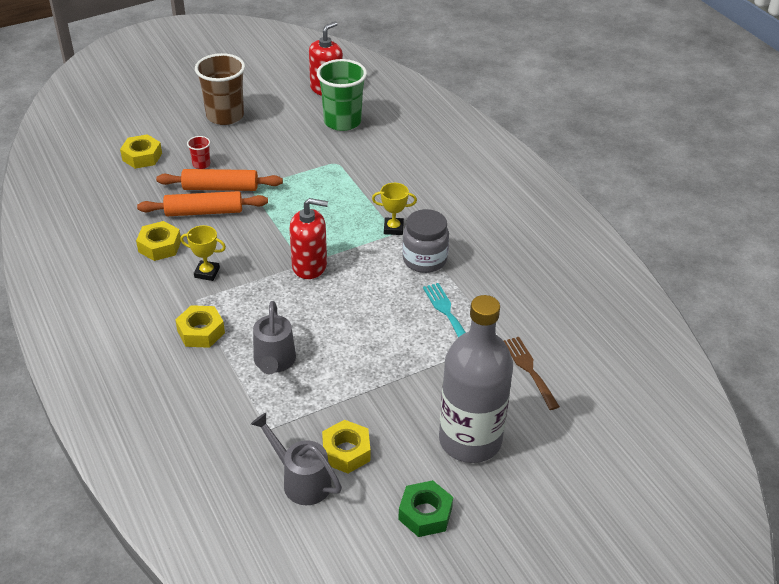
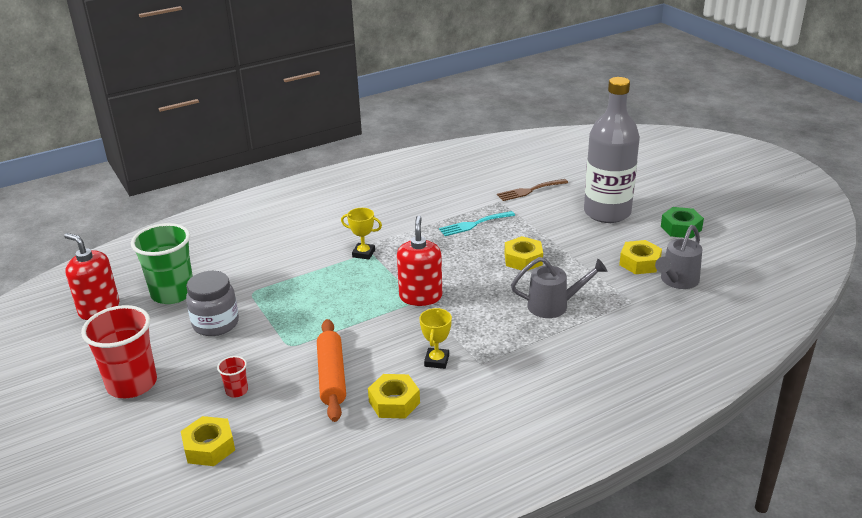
camera: 90 degrees left, 10 degrees down
(201, 332) = (525, 353): yellow nut -> yellow nut (523, 259)
(220, 188) = (287, 369): orange rolling pin -> none
(225, 116) = (132, 384): brown cup -> red cup
(393, 228) = (363, 253): yellow trophy -> yellow trophy turned 75 degrees counterclockwise
(424, 260) = (407, 236): grey jar -> grey jar (216, 324)

